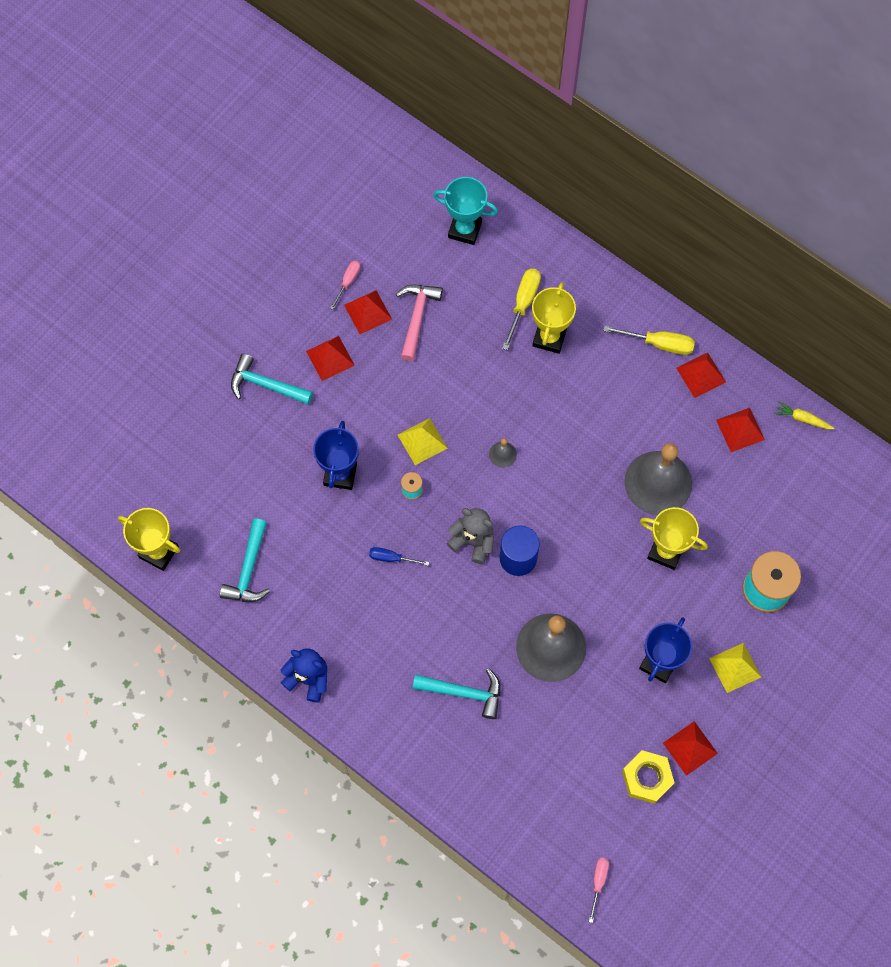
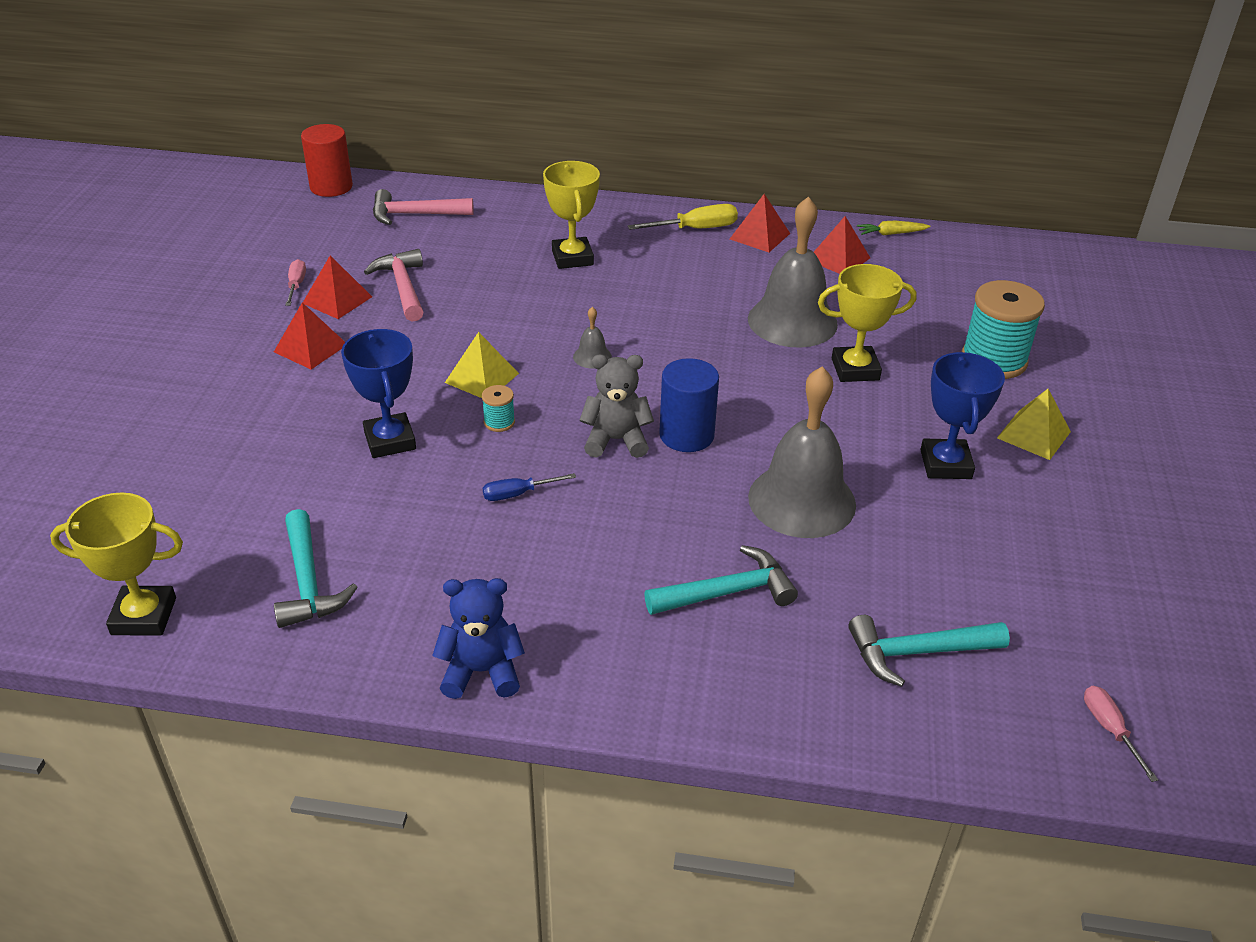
camera: 30 degrees left, 30 degrees down
(265, 385) = (232, 396): turquoise hammer -> turquoise hammer (916, 653)
(421, 163) = (331, 187): none -> red cylinder
(465, 230) = (414, 215): turquoise trophy -> pink hammer
(523, 303) = (522, 244): yellow screwdriver -> none
(647, 778) = (1048, 580): yellow nut -> none
(690, 748) = (1065, 527): red pyramid -> none

